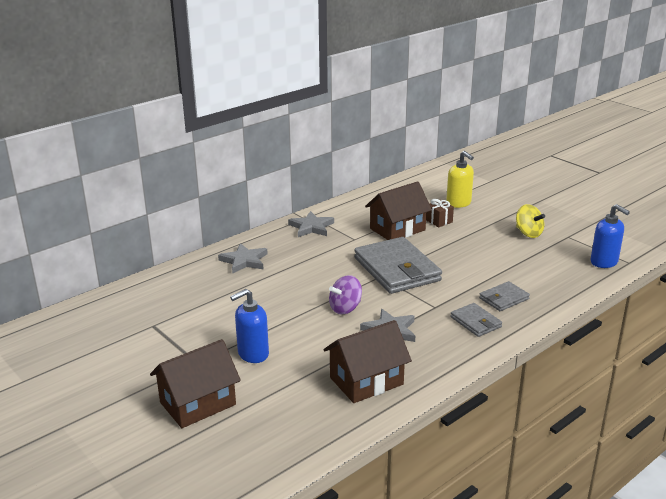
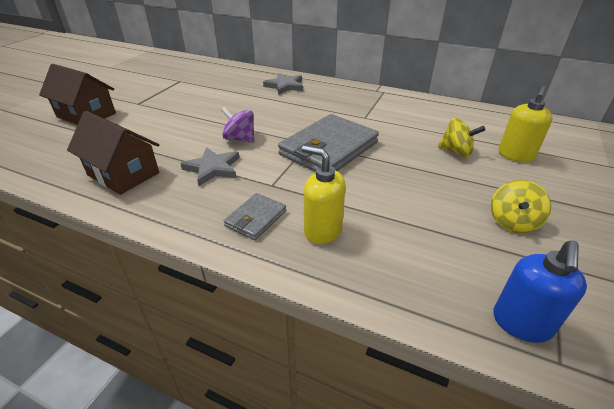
camera: 65 degrees right, 10 degrees up
(253, 354) = (153, 118): blue soap dispenser -> none
(311, 227) = (364, 96): grey star -> none
(397, 229) = (408, 133): brown house -> none
(439, 221) = (456, 152): brown gift -> yellow spinning top
(503, 298) = (322, 231): grey wallet -> yellow soap dispenser

